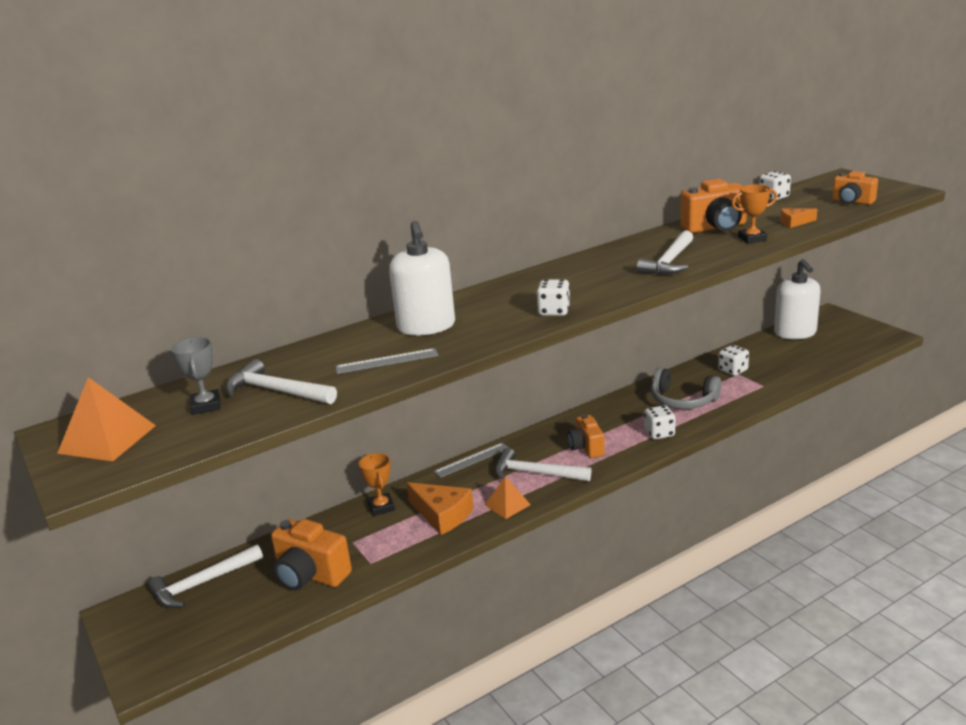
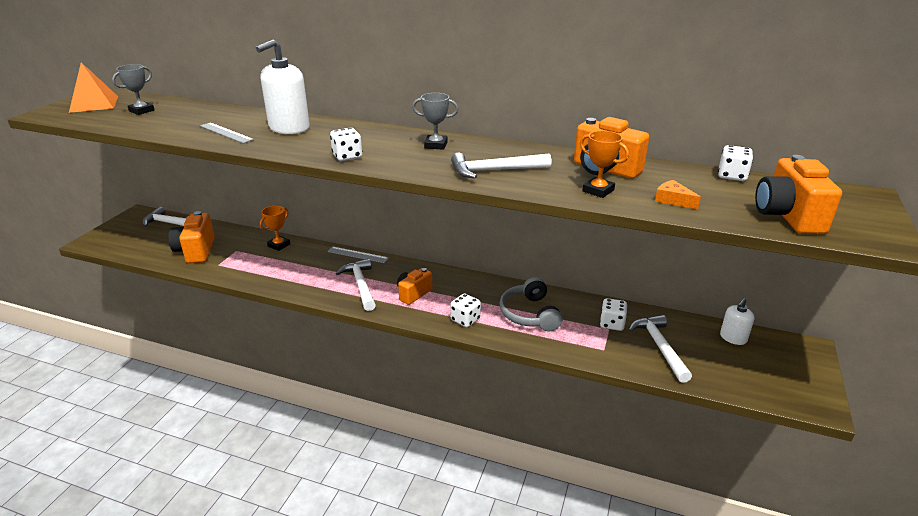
camera: 50 degrees right, 5 degrees up
(277, 391) = (168, 119): white hammer -> white hammer (660, 347)
(442, 515) = (284, 269): orange cheese -> none
(507, 504) = (313, 288): orange pyramid -> none
(579, 271) = (436, 145): none -> grey trophy
(795, 333) = (733, 338): white soap dispenser -> white soap dispenser, size x0.55
(852, 202) = (788, 216): orange camera -> orange camera, size x1.53

